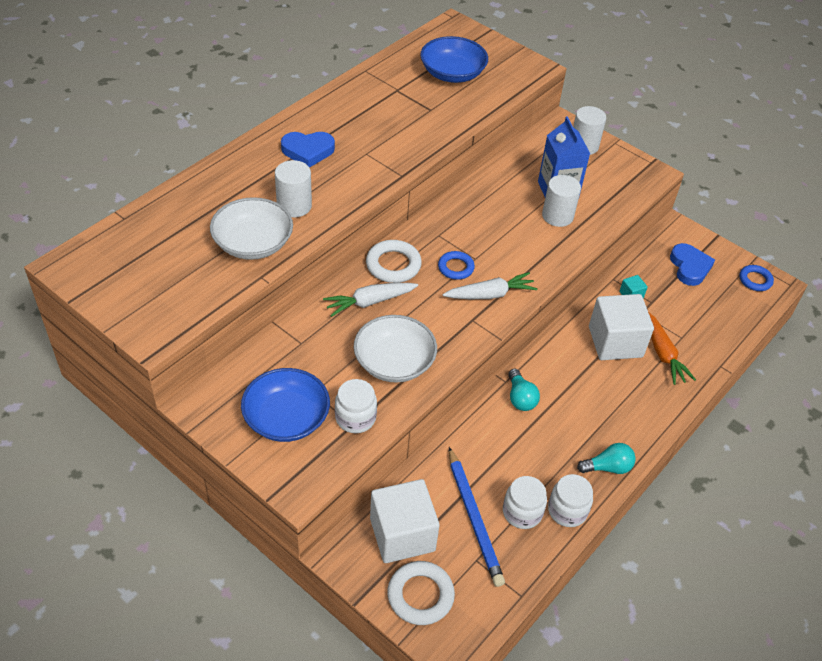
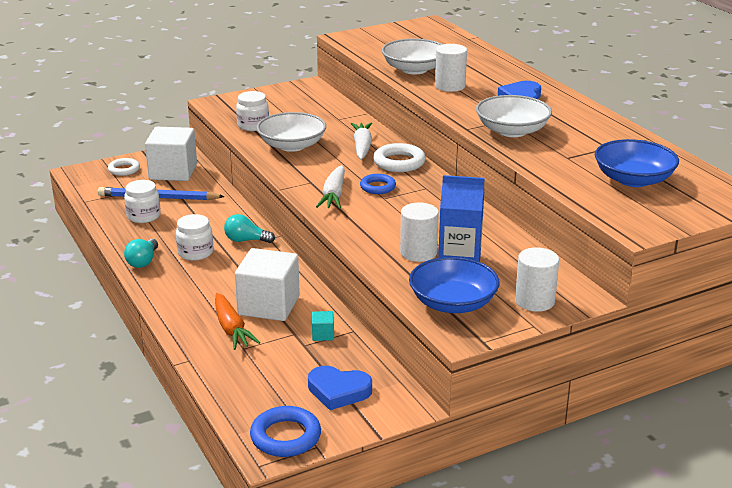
camera: 115 degrees right, 20 degrees down
(286, 418) = (273, 106): blue bowl -> blue bowl (453, 303)
(391, 147) = (512, 131): none -> white bowl
(420, 595) = (124, 169): white ring -> white ring, size x0.66
(567, 510) = (125, 234): white jar -> white jar (195, 253)
(663, 354) = (232, 329): orange carrot -> orange carrot turned 120 degrees counterclockwise
(755, 280) = (285, 437): blue ring -> blue ring, size x1.51

